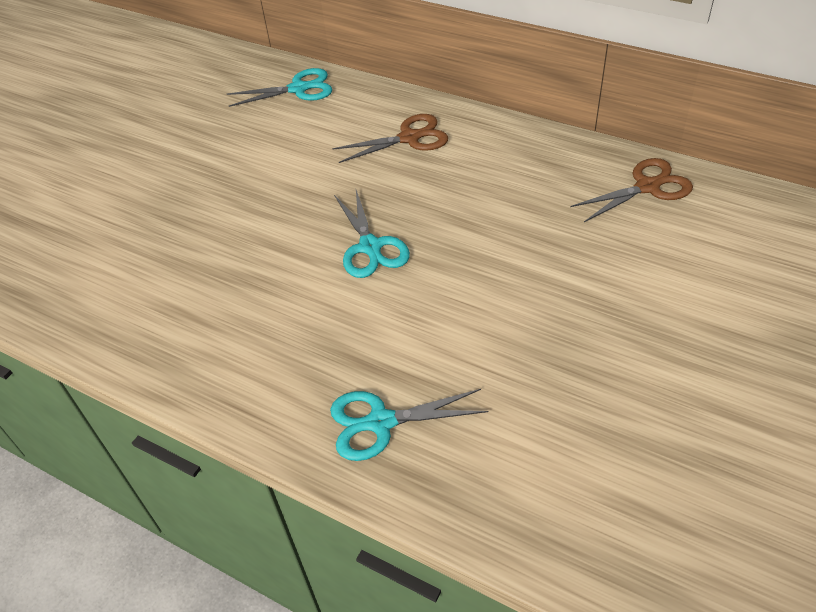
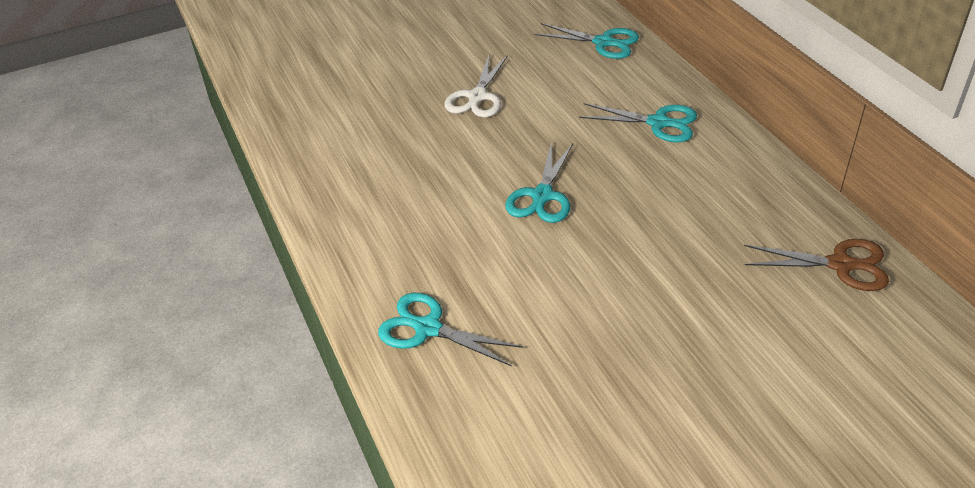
camera: 35 degrees right, 5 degrees down
(226, 185) = (477, 97): none -> white scissors
(409, 138) = (658, 123): brown scissors -> turquoise scissors

